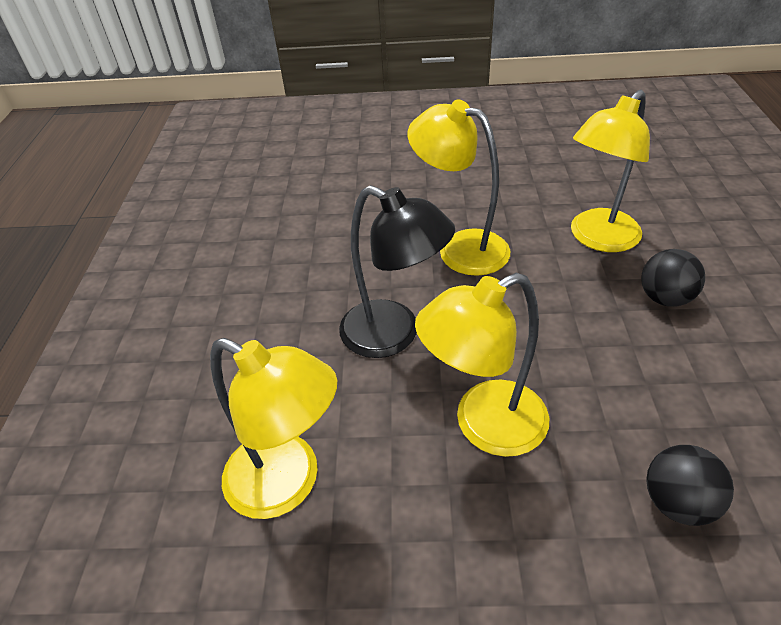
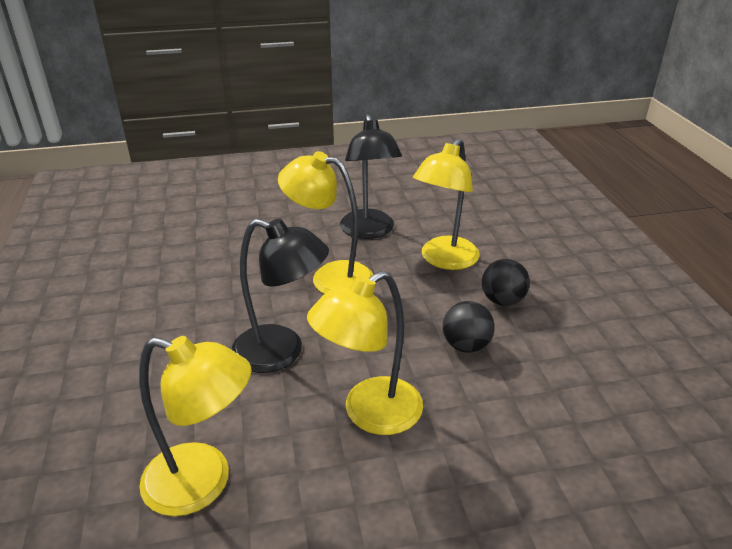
camera: 15 degrees left, 10 degrees down
(512, 195) = (369, 231): none -> black lamp
(677, 502) = (529, 448): black ball -> black ball (466, 345)

